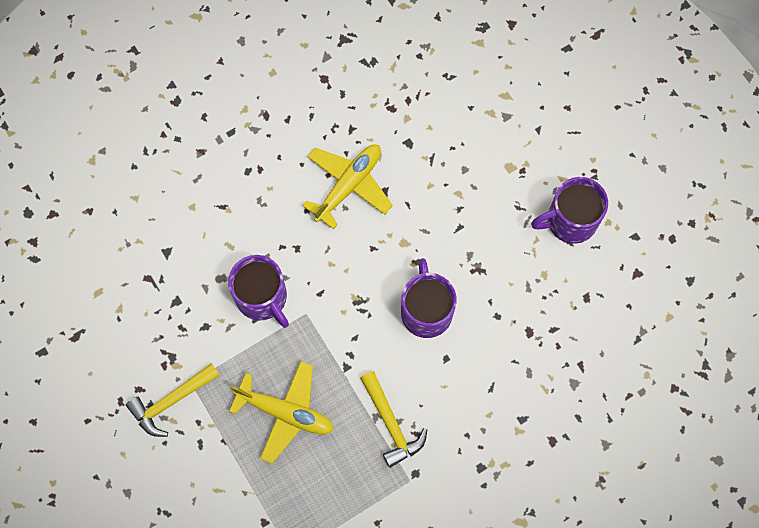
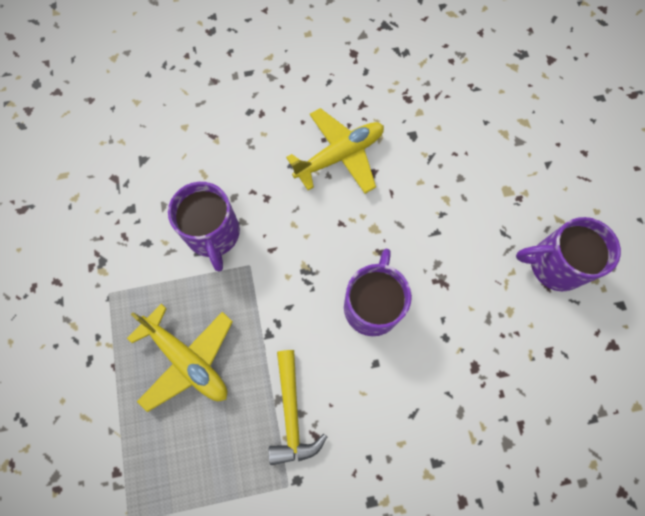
camera: 20 degrees right, 0 degrees up
(171, 401) = (80, 305): yellow hammer -> none

